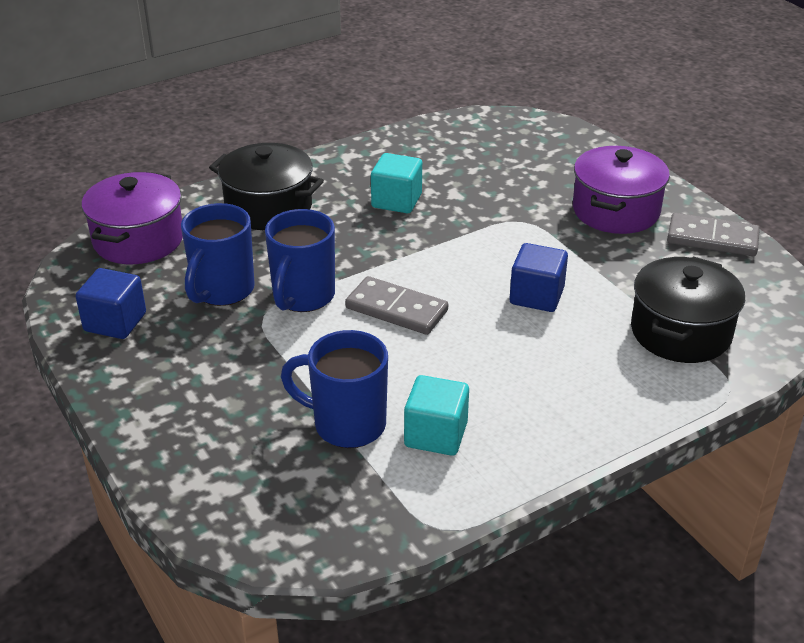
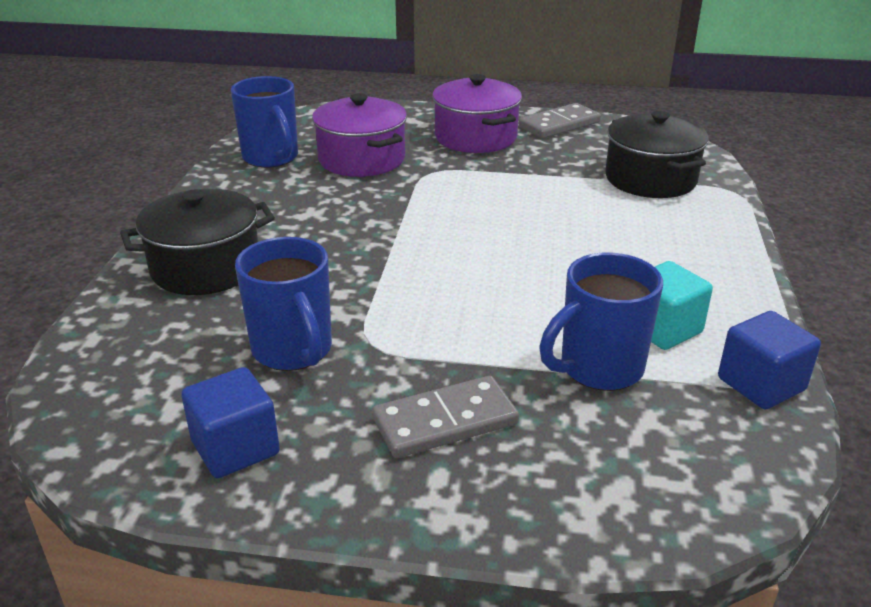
camera: 50 degrees left, 5 degrees down
(138, 239) = (114, 366): purple pot -> purple pot (361, 159)
(302, 297) = (376, 310): blue mug -> blue mug (271, 158)
(396, 201) = (312, 206): turquoise cube -> none
(396, 309) = (465, 272): grey domino -> grey domino (445, 422)
(536, 296) = (535, 208): blue cube -> blue cube (761, 384)

